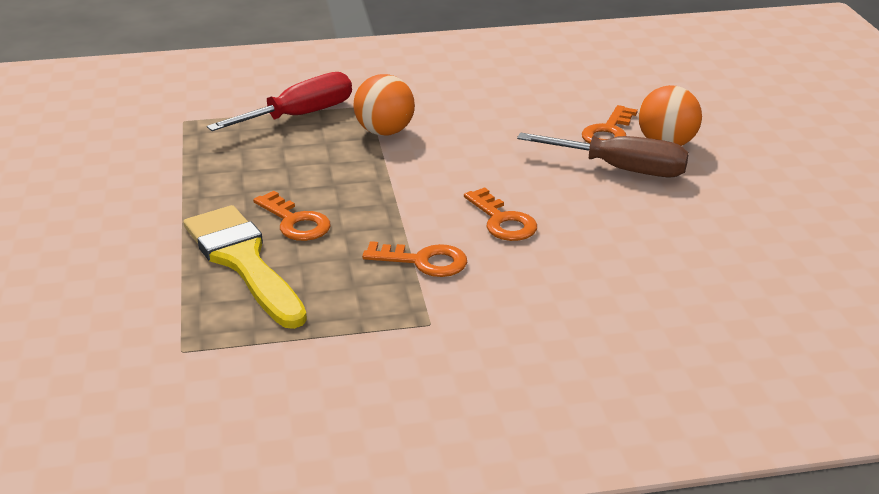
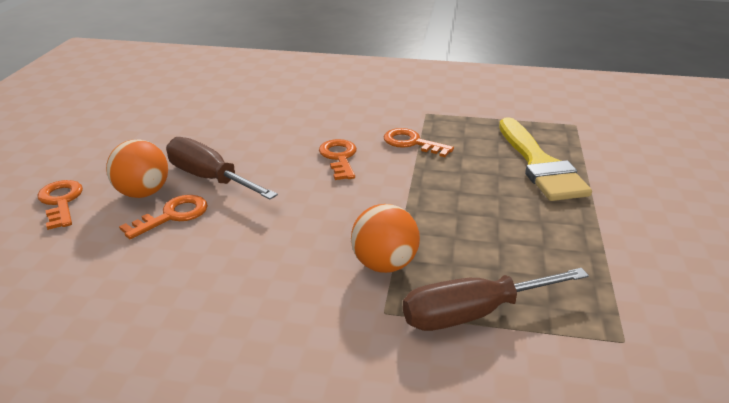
camera: 160 degrees left, 0 degrees up
(295, 222) = (497, 186): orange key -> orange key (61, 202)
(299, 115) = (473, 314): red screwdriver -> brown screwdriver

